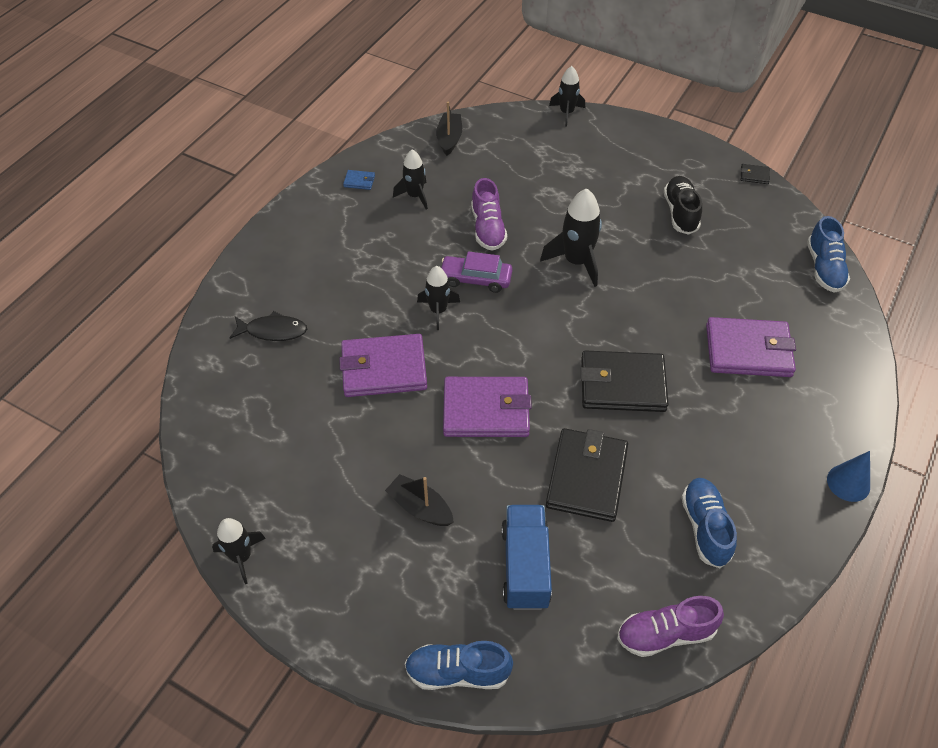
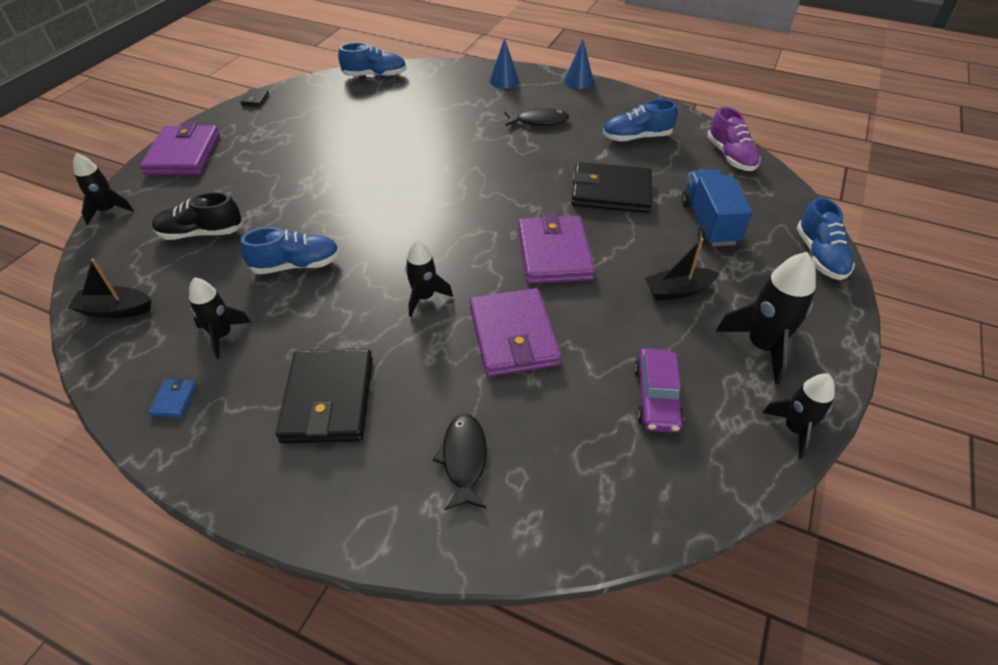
camera: 95 degrees left, 5 degrees down
(420, 507) = (678, 291): black boat -> black boat turned 45 degrees clockwise
(475, 279) = (376, 270): purple car -> purple car (656, 397)
(488, 228) = (296, 265): purple shoe -> blue shoe
(525, 566) = (709, 223): blue truck -> blue truck turned 90 degrees clockwise
(576, 262) = (356, 200): black rocket -> black rocket (762, 346)
(622, 385) = (509, 173): black wallet -> black wallet (328, 399)
(680, 213) = (296, 139): black shoe -> black shoe (201, 233)
(736, 424) = (539, 121): none -> black fish
(748, 350) = (464, 112): purple wallet -> purple wallet (183, 154)
(834, 396) = (504, 80): none -> blue cone

